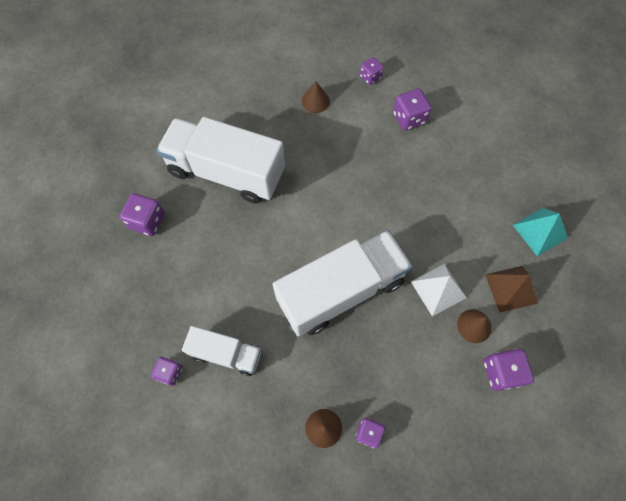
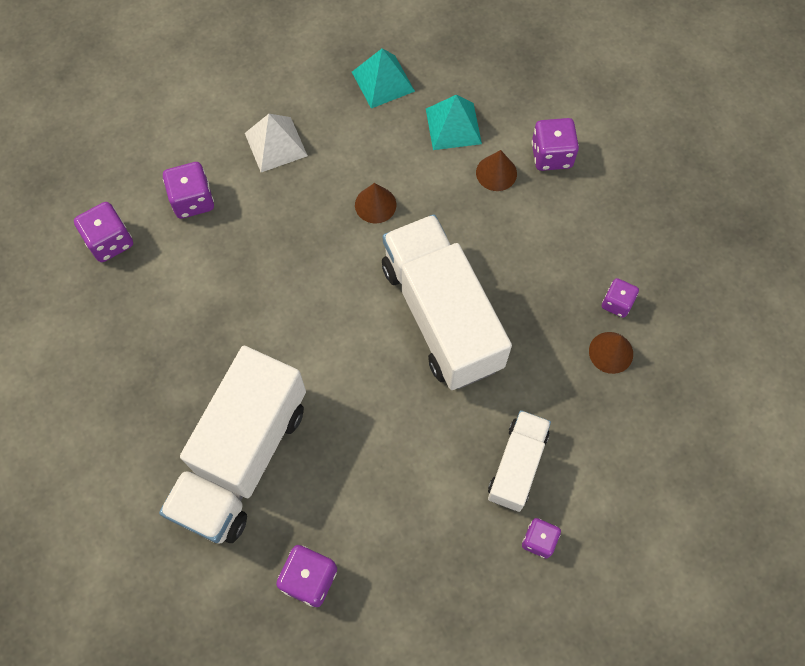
camera: 85 degrees left, 0 degrees up
(315, 101) = (137, 322): brown cone -> brown cone (375, 204)
(370, 77) = (110, 241): purple dice -> purple dice, size x1.52
(438, 289) = (448, 203): white pyramid -> white pyramid (275, 144)
(511, 288) = (453, 126): brown pyramid -> turquoise pyramid

